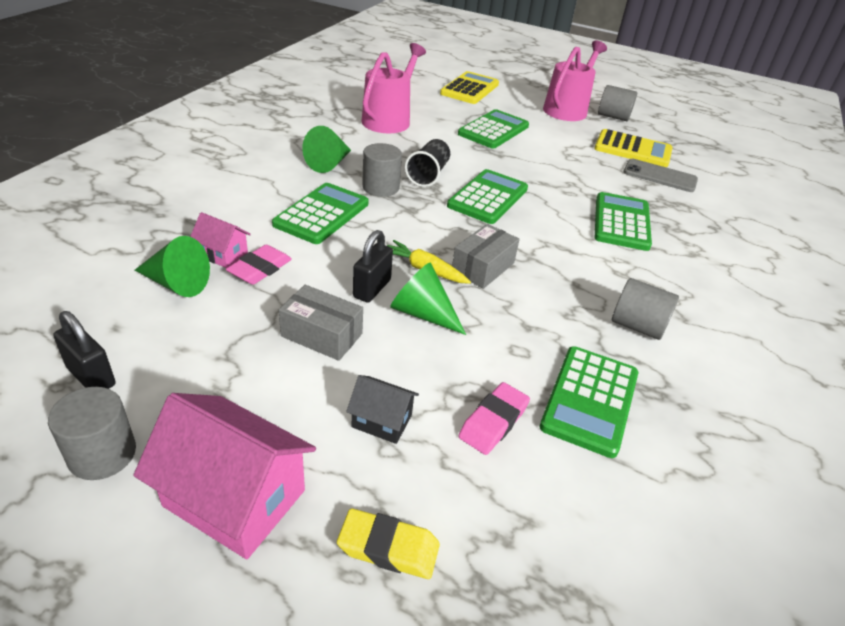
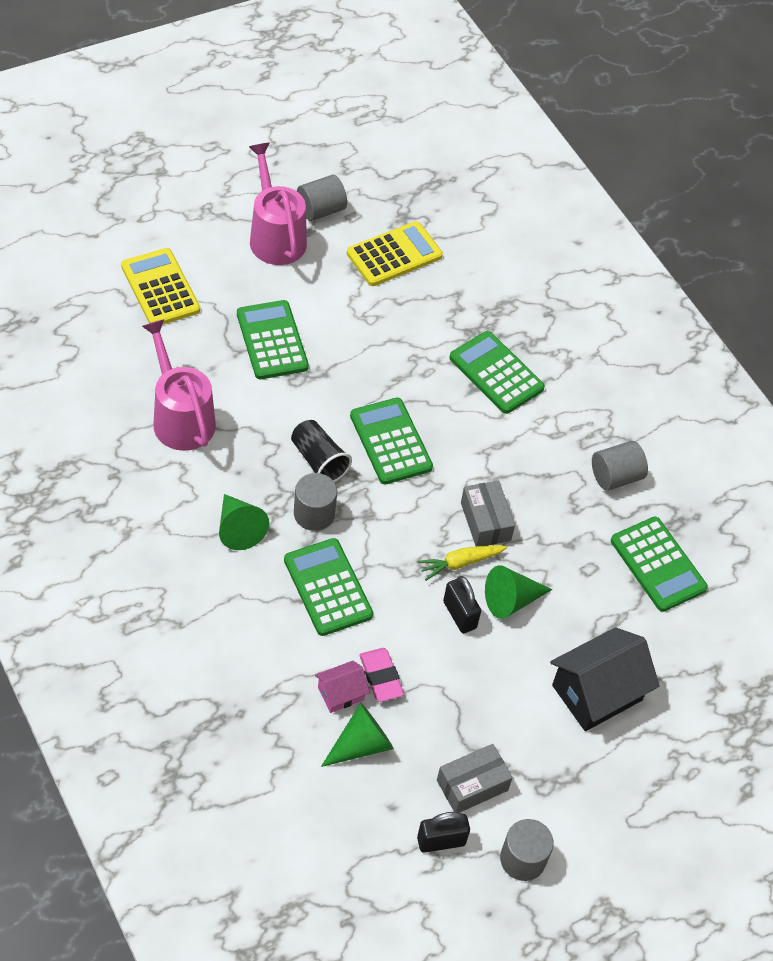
camera: 55 degrees left, 15 degrees up
(235, 498) = (604, 803): pink house -> none
(322, 335) = (491, 679): grey box -> grey box (472, 785)
(382, 421) = (597, 693): black house -> black house, size x1.93
(388, 548) = (687, 746): yellow eraser -> none
(493, 422) = (638, 632): pink eraser -> none
(660, 176) = (452, 277): grey phone -> none

